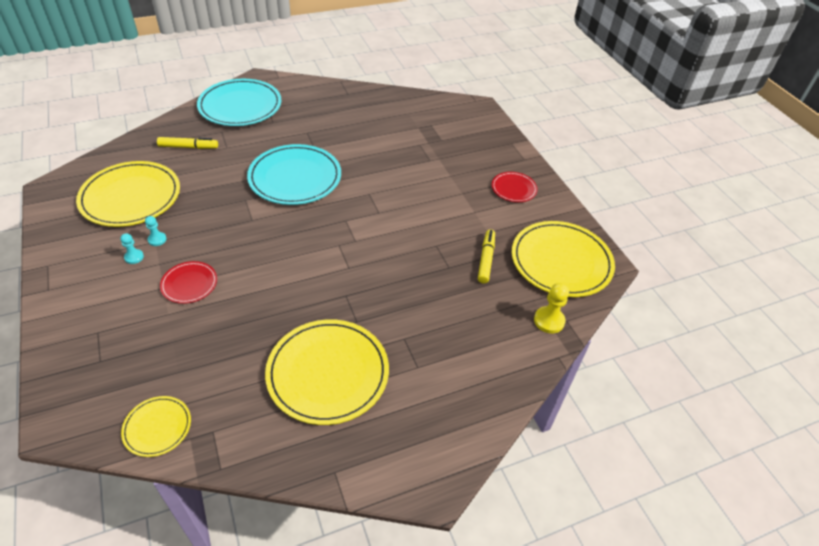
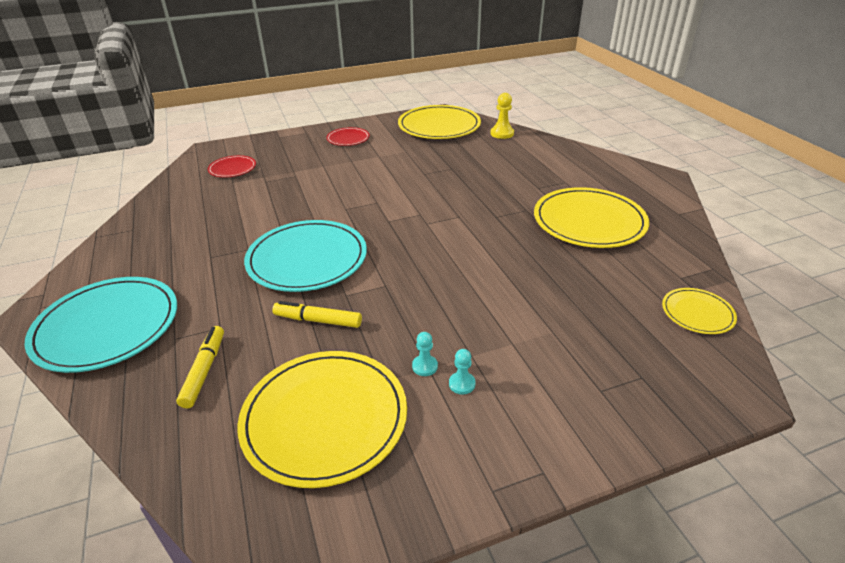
camera: 85 degrees left, 10 degrees down
(189, 284) = (501, 322): red plate -> red plate (232, 168)
(486, 259) = (440, 153): yellow marker -> yellow marker (318, 320)

